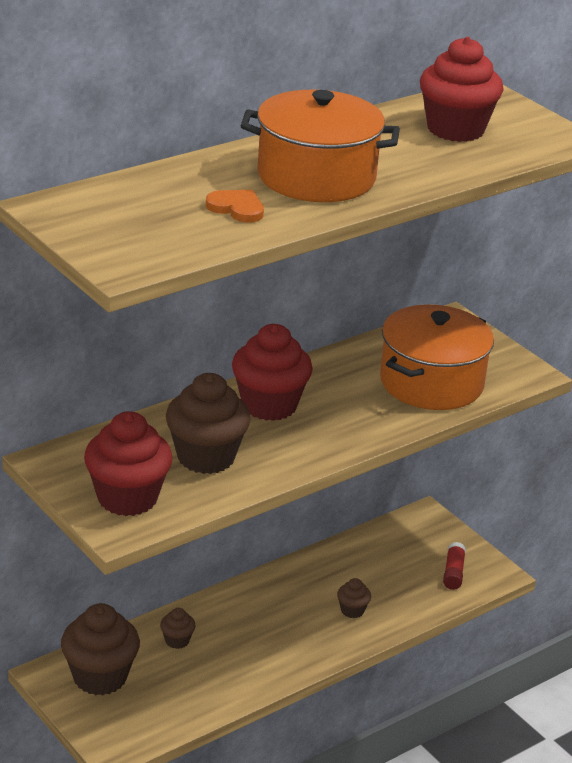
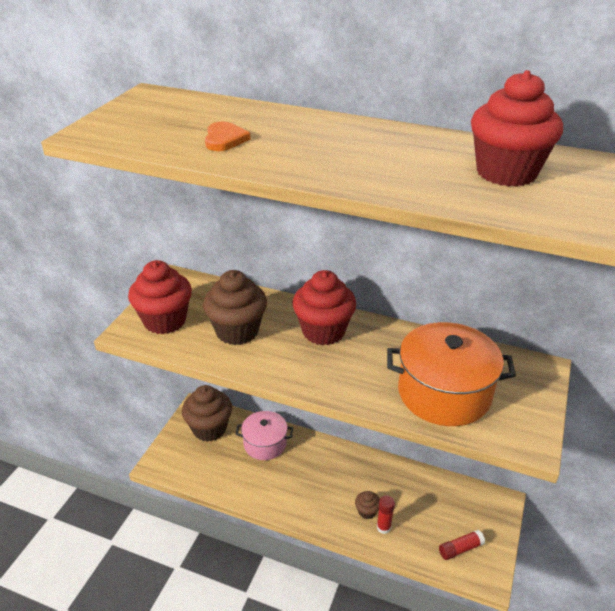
camera: 60 degrees right, 5 degrees up
(177, 640) = (265, 444): brown cupcake -> pink pot
(316, 177) = (320, 149): orange pot -> none
(382, 609) = (383, 527): none -> red glue stick

